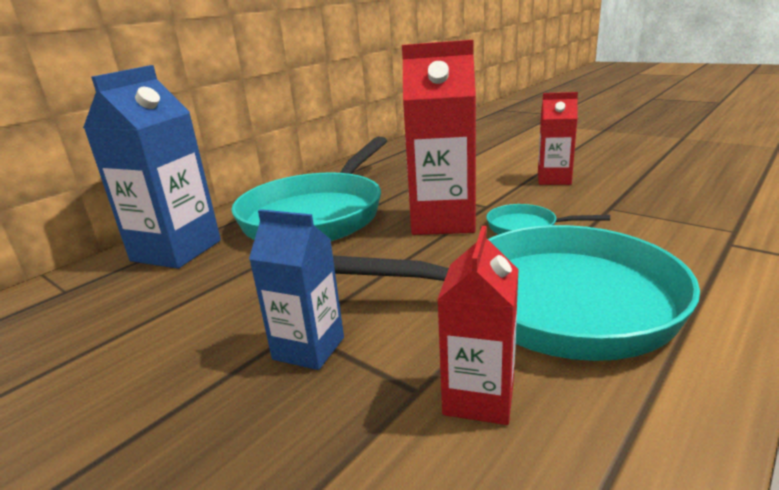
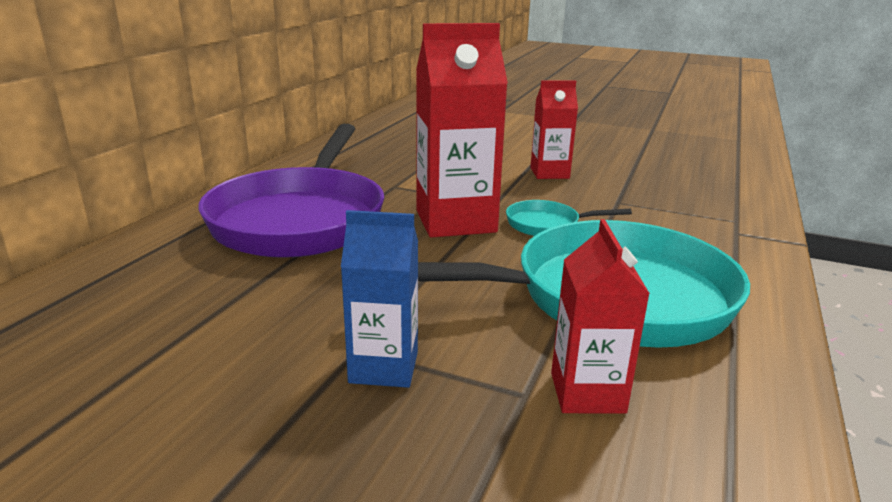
camera: 20 degrees left, 0 degrees up
(176, 251) = (133, 270): blue carton -> none
(317, 215) = (301, 219): turquoise pan -> purple pan

